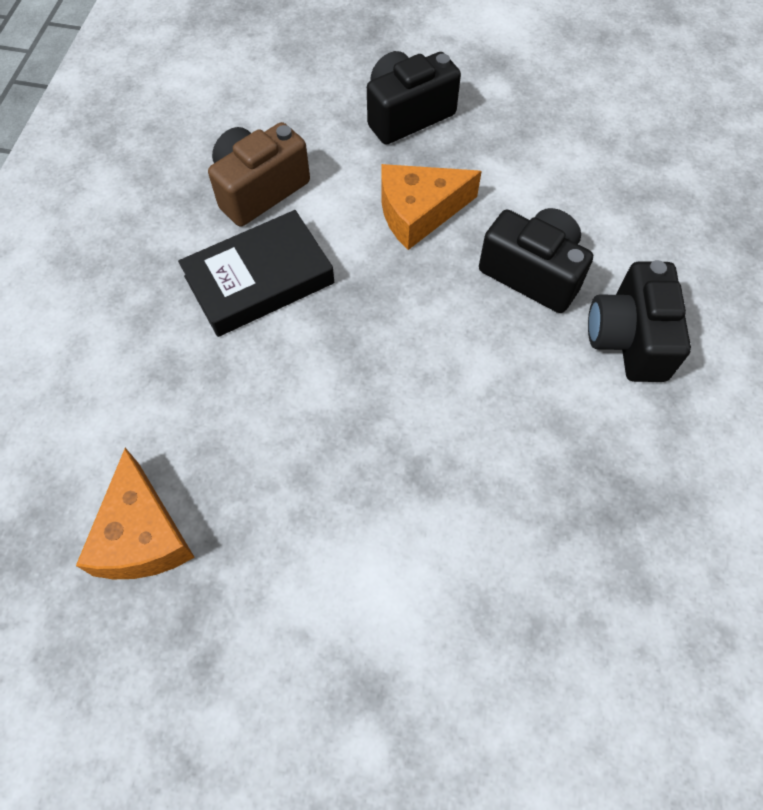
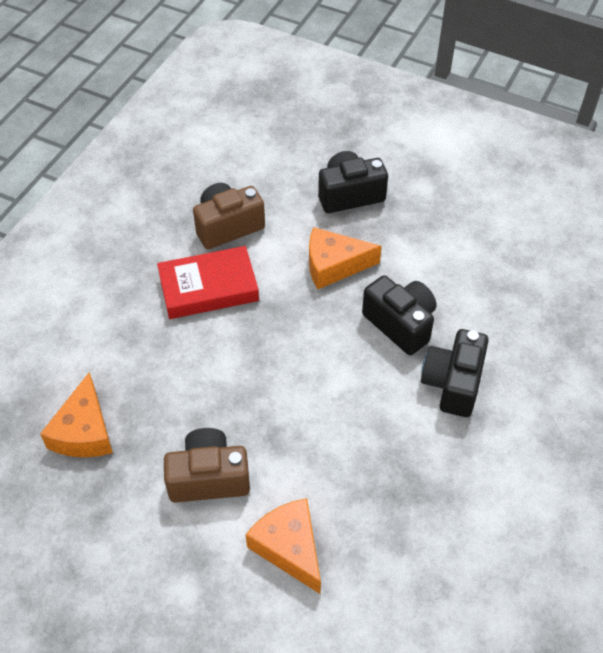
camera: 15 degrees right, 10 degrees down
(259, 280) = (208, 288): black book -> red book
(346, 559) = (209, 477): none -> brown camera
(495, 635) = (289, 547): none -> orange cheese

